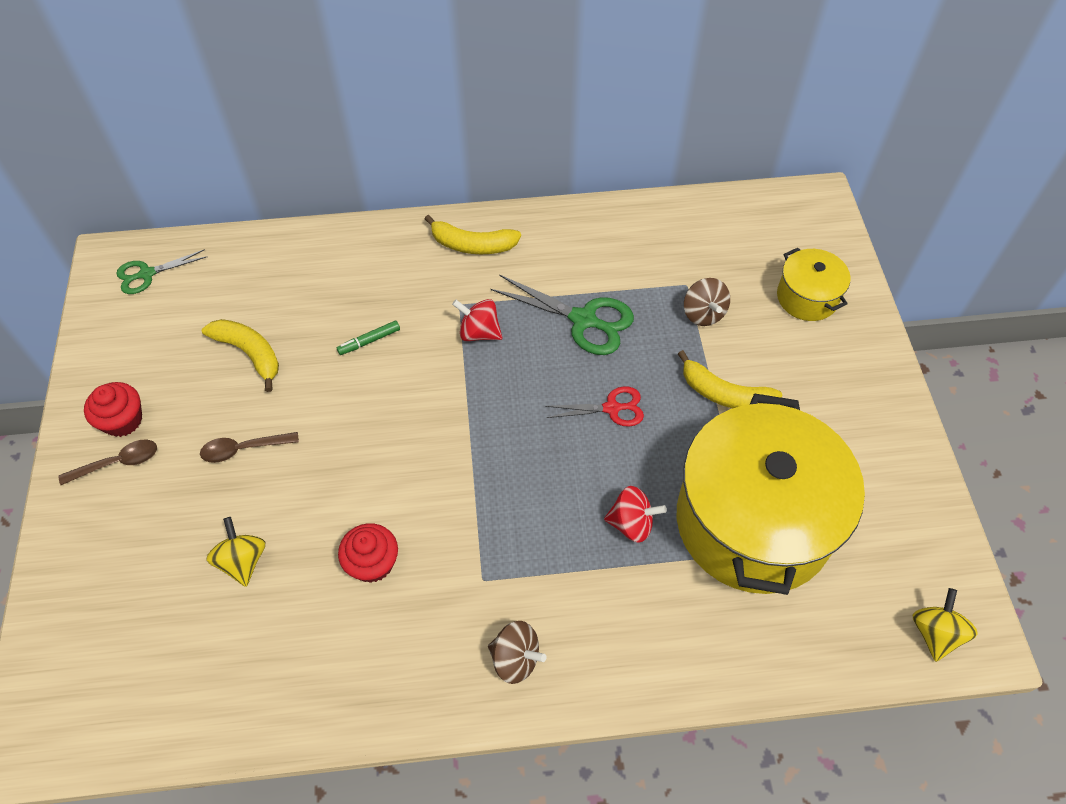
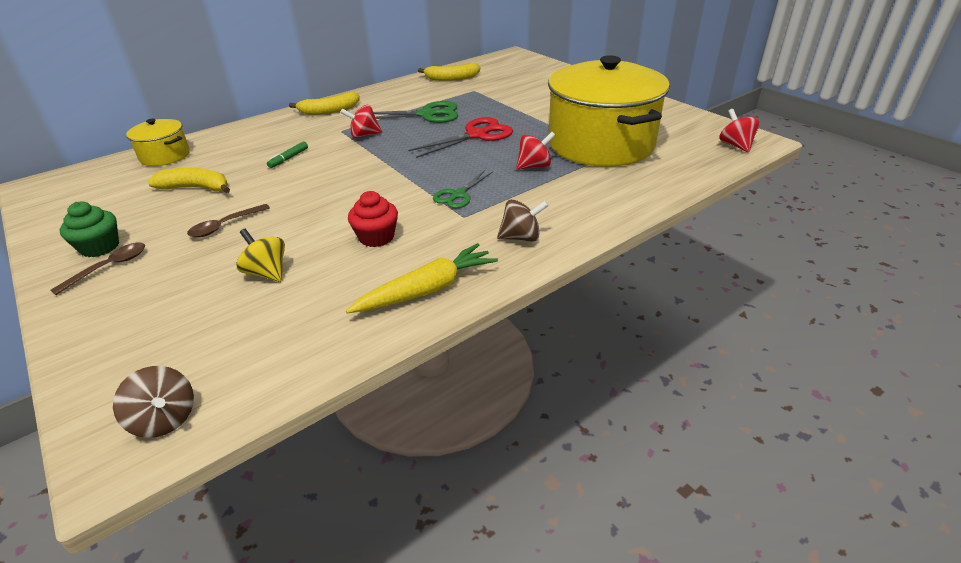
camera: 30 degrees left, 20 degrees down
(123, 420) = (100, 247): red cupcake -> green cupcake
(147, 274) = (77, 182): green scissors -> green scissors (458, 195)
(367, 687) = (427, 290): none -> yellow carrot
(612, 408) = (476, 135): red scissors -> red scissors, size x1.61
(703, 314) = (493, 95): brown spinning top -> brown spinning top (165, 419)
(724, 394) = (535, 113): yellow banana -> yellow banana (451, 78)
(807, 297) = (542, 78): yellow pot -> yellow pot (165, 156)
(935, 633) = (735, 145): yellow spinning top -> red spinning top

